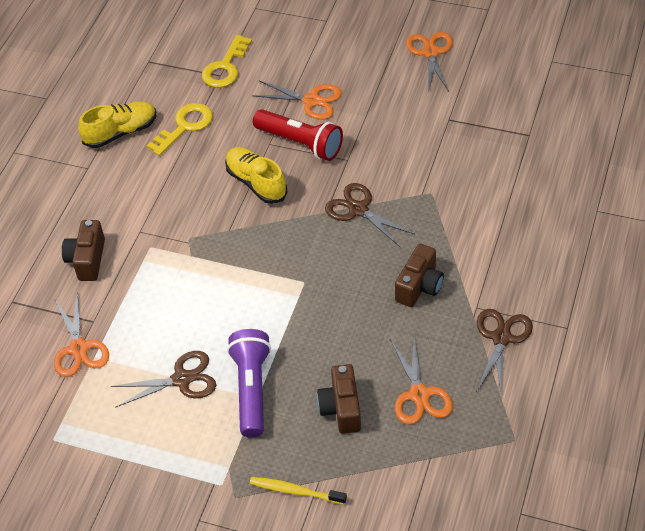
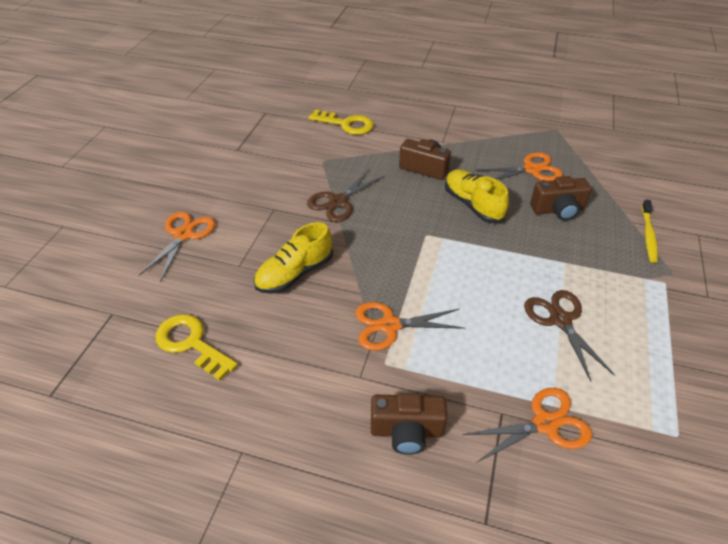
camera: 95 degrees left, 5 degrees down
(121, 132) = (182, 416): yellow shoe -> yellow shoe (473, 205)
(225, 67) = (100, 309): yellow key -> yellow key (346, 124)
(252, 389) = (555, 266): purple flashlight -> none
(300, 143) = (244, 241): red flashlight -> none
(431, 52) = (147, 158): orange scissors -> orange scissors (389, 325)
(501, 338) = (469, 131): brown scissors -> none

